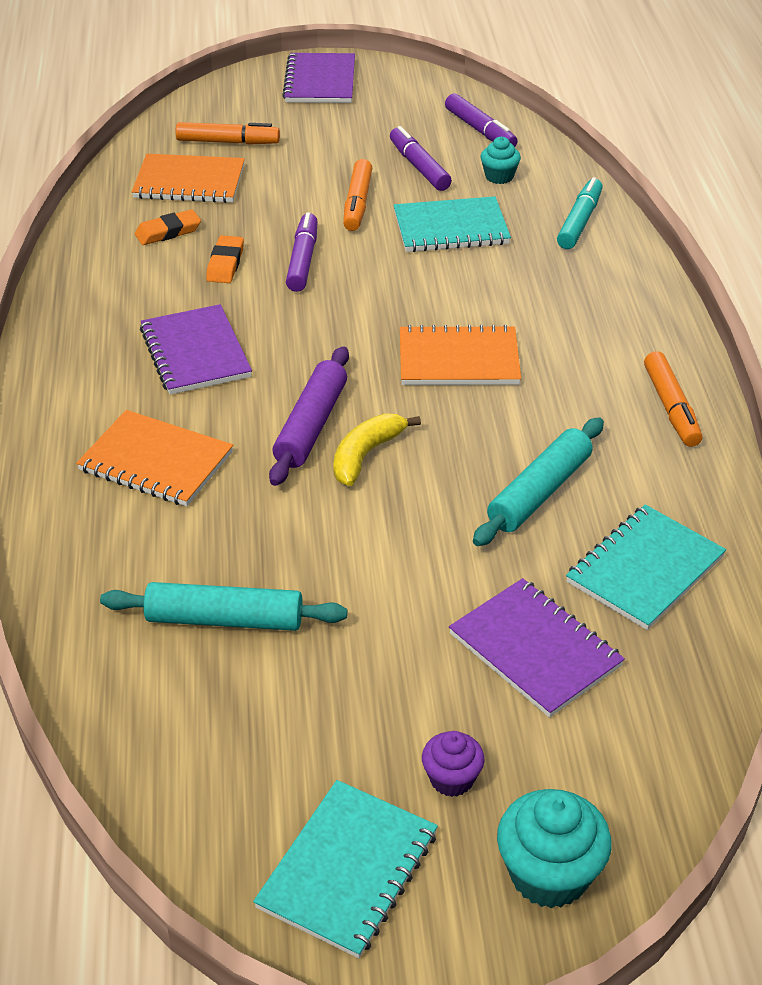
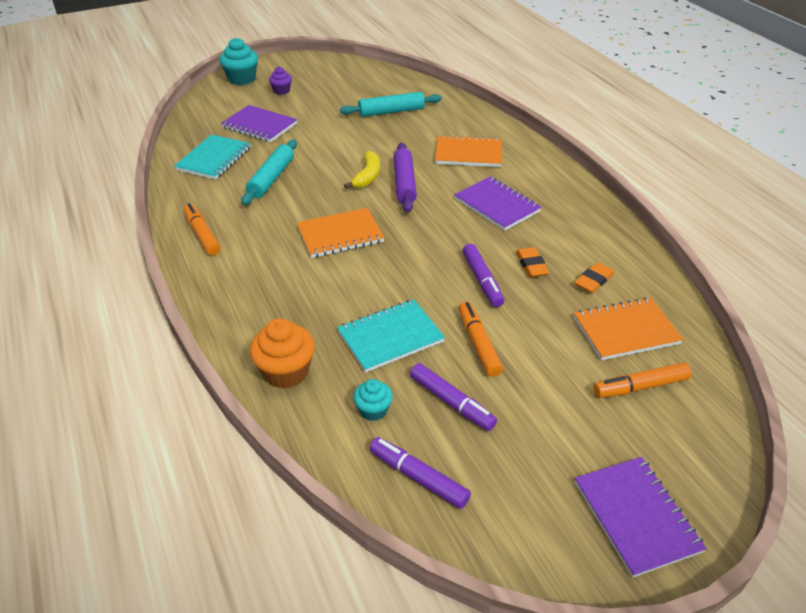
camera: 160 degrees right, 0 degrees up
(348, 870) = (308, 69): turquoise notebook -> none
(579, 222) = (286, 372): turquoise marker -> orange cupcake

